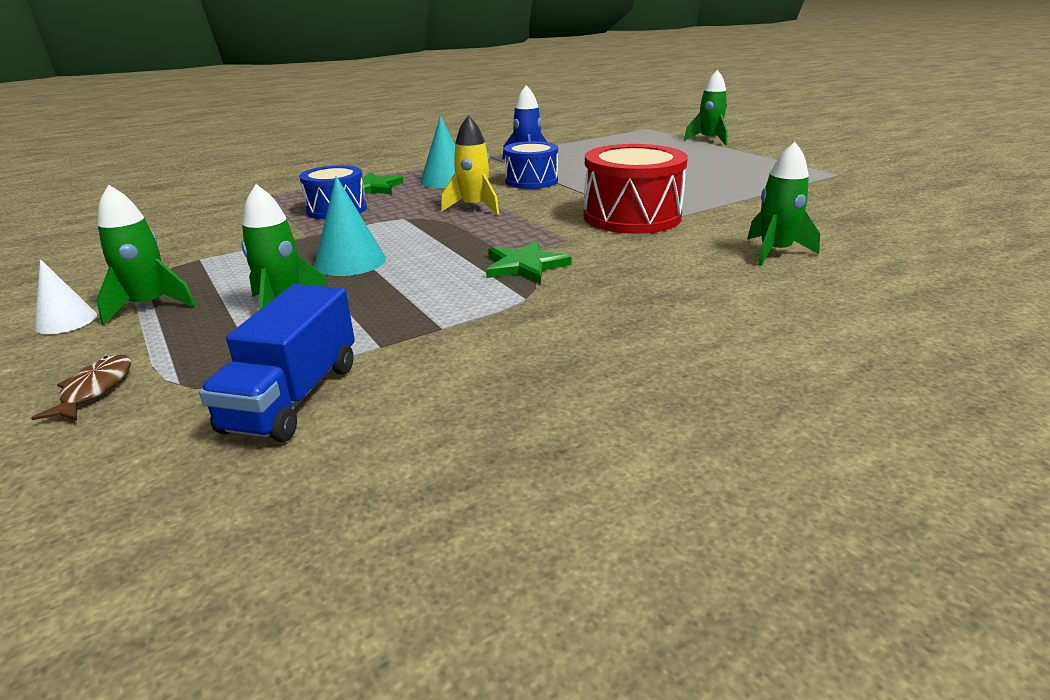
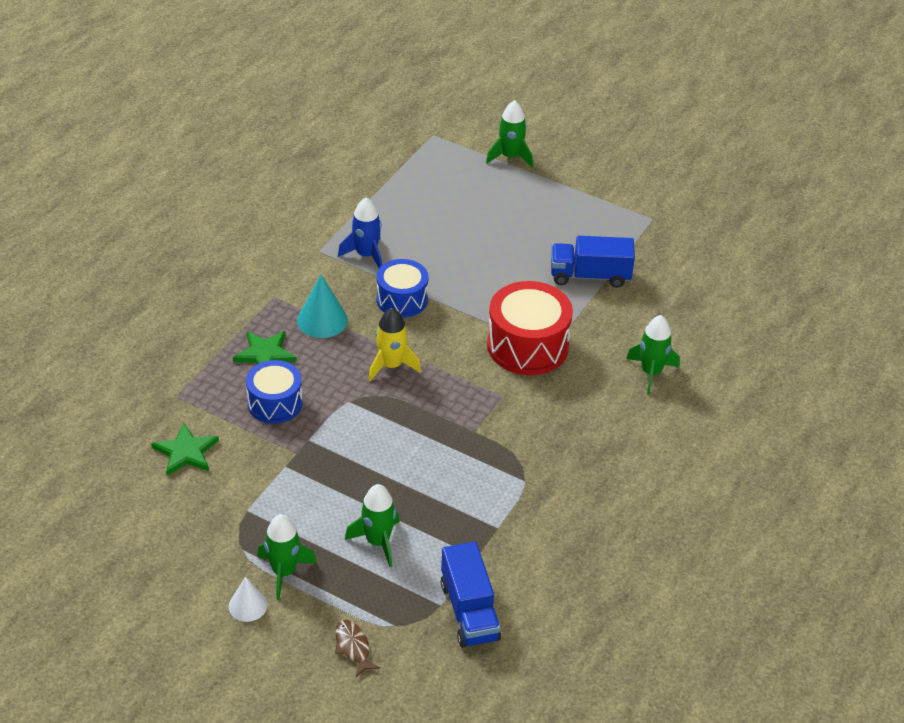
camera: 30 degrees left, 15 degrees up
(350, 261) = (368, 477): turquoise cone -> none
(524, 266) = (497, 443): green star -> green star (186, 452)
(741, 192) = (590, 276): none -> blue truck

